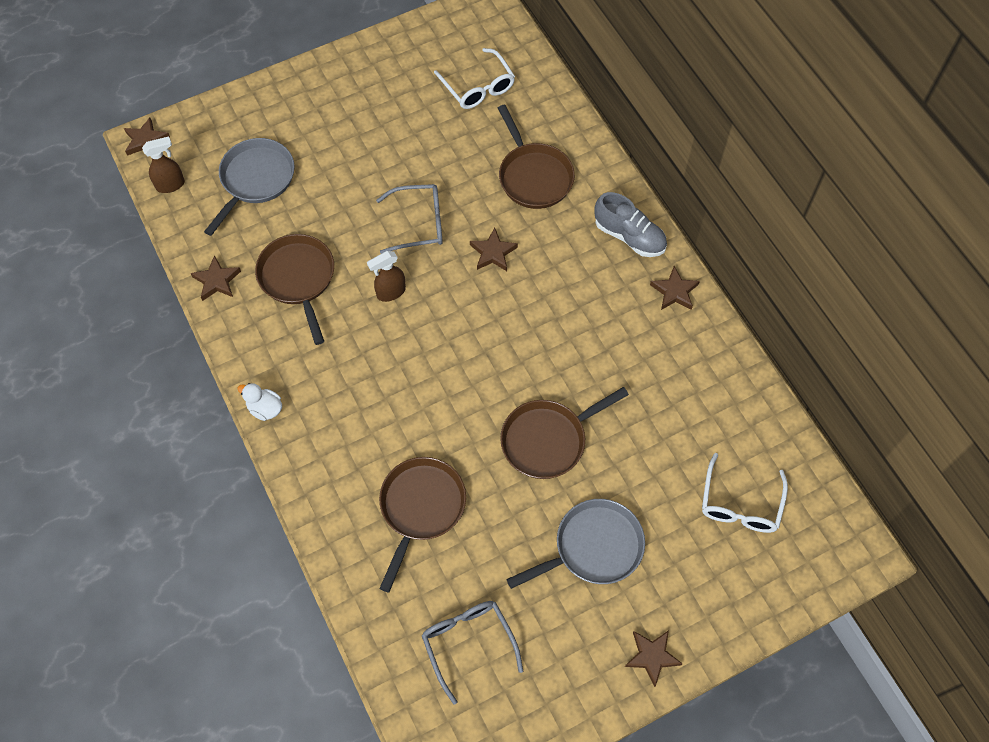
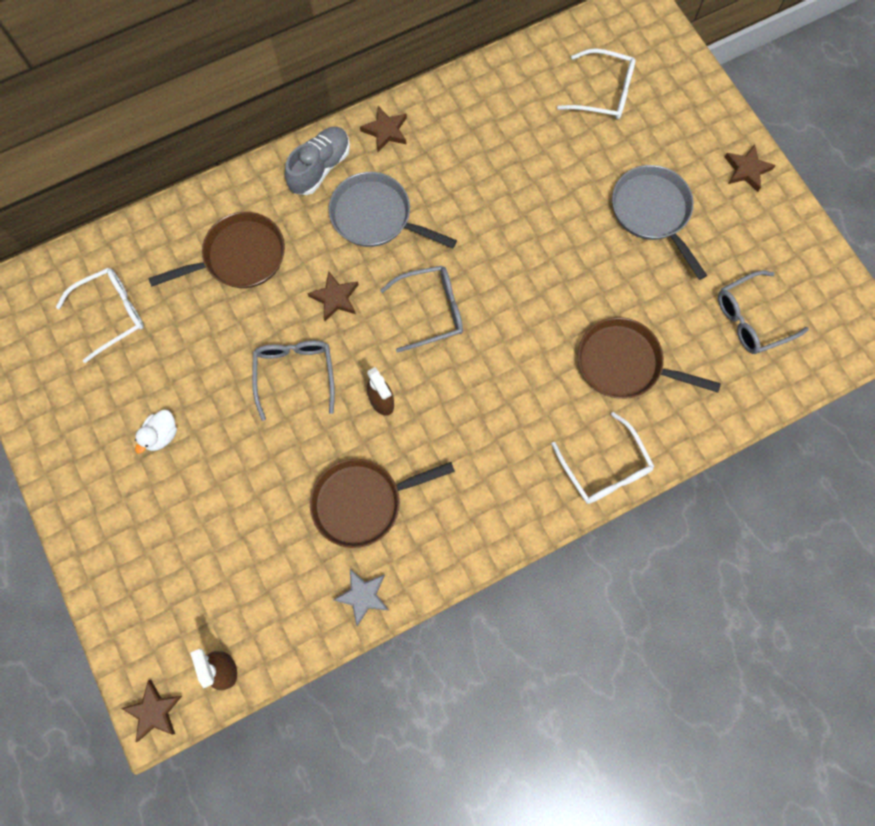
camera: 90 degrees left, 10 degrees up
(217, 281) = (363, 596): brown star -> grey star
(255, 180) = (224, 564): grey pan -> grey pan (376, 217)
(265, 408) = (522, 526): white duck -> white duck (162, 435)
(314, 483) = (604, 467): none -> white glasses
(479, 332) = (430, 311): none -> grey glasses
(548, 440) = (548, 248): brown pan -> none

